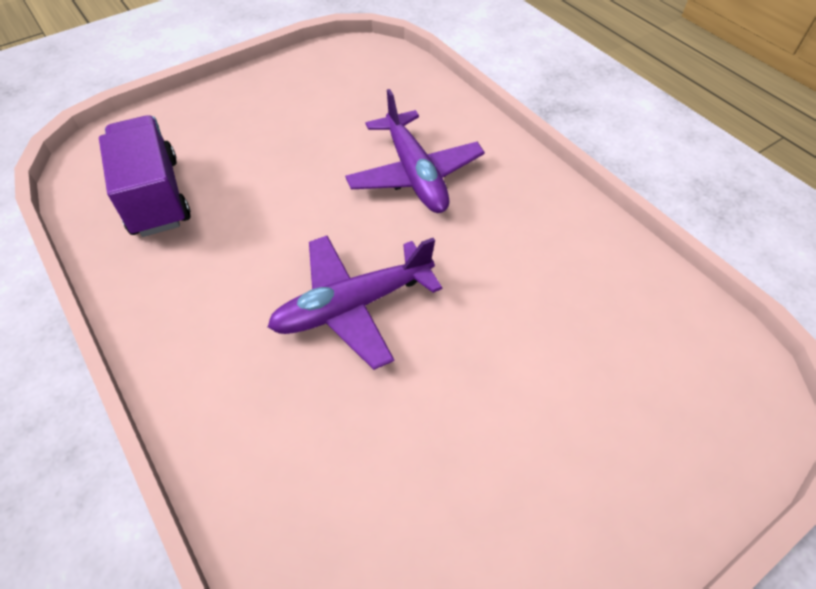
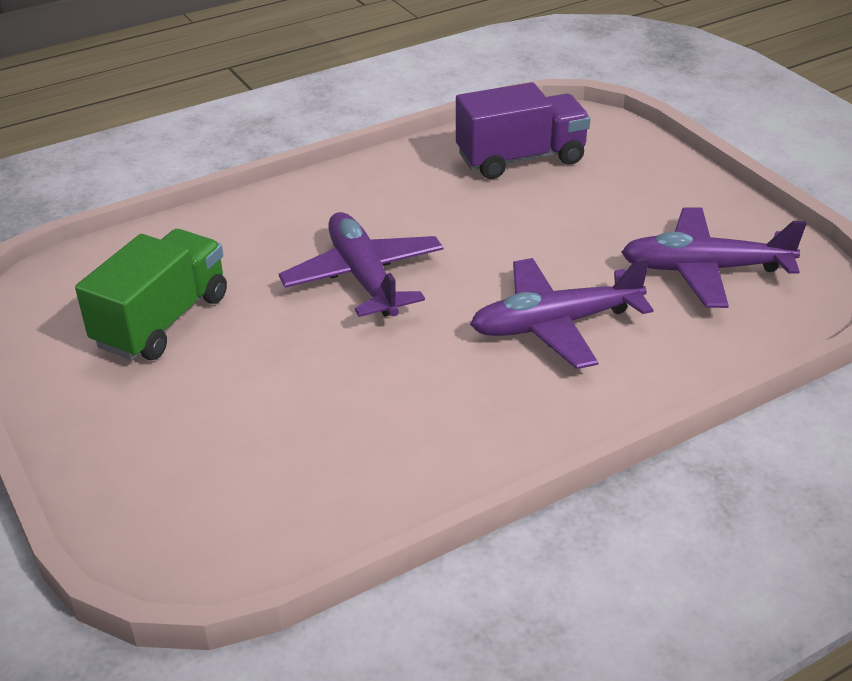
camera: 95 degrees right, 15 degrees down
(342, 96) = (704, 269): none -> purple plane
(438, 492) = (162, 321): none -> green truck

